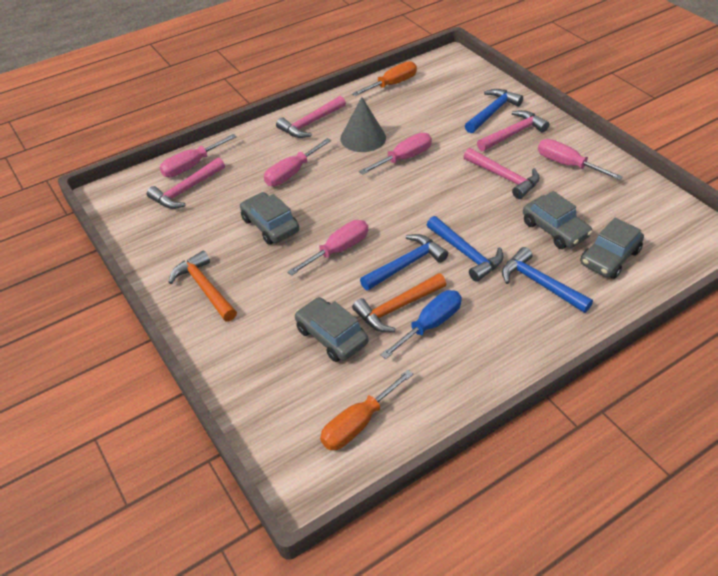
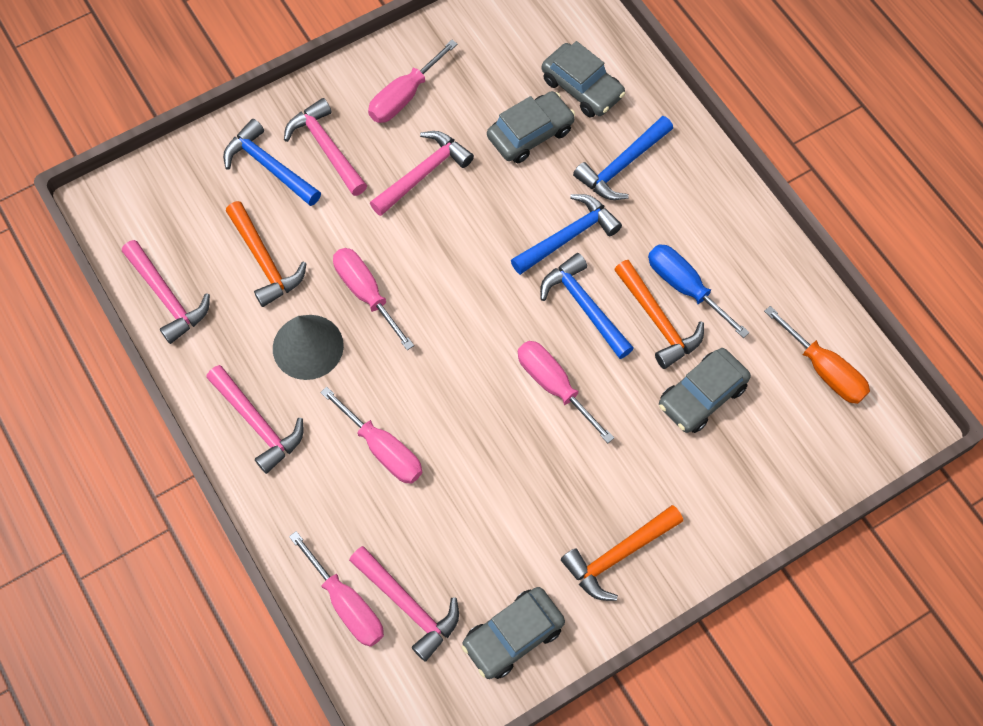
camera: 90 degrees left, 20 degrees up
(270, 225) = (498, 475): grey car -> grey car (513, 636)
(392, 84) = (167, 297): orange screwdriver -> pink hammer
(422, 116) = (265, 261): none -> orange hammer

